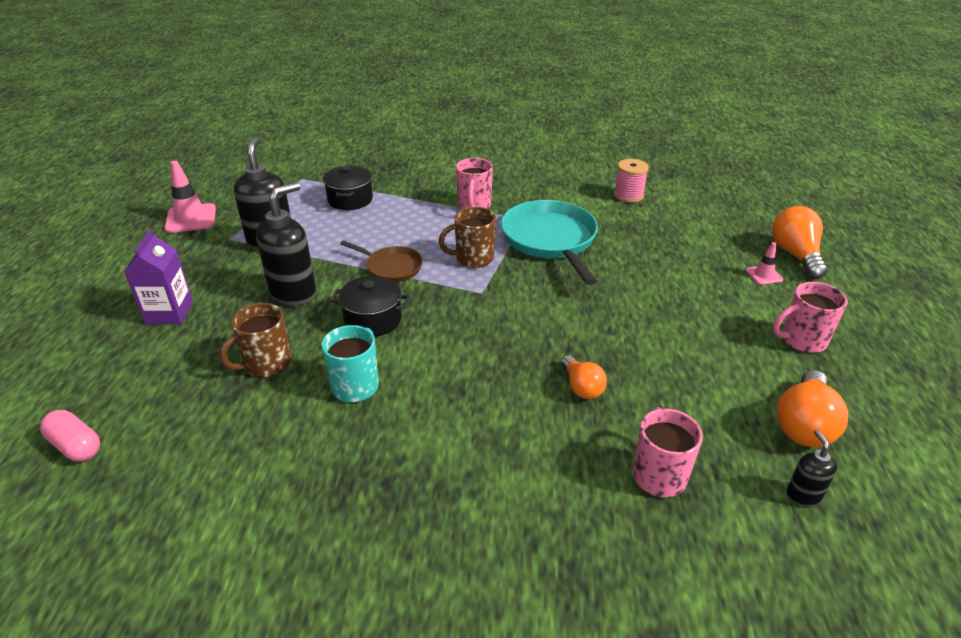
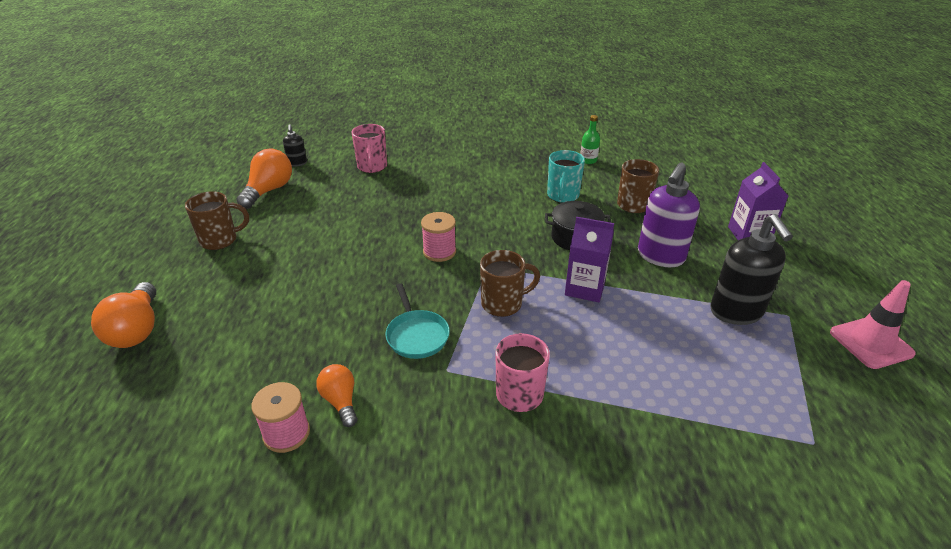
camera: 175 degrees right, 0 degrees up
(76, 446) = (705, 163): pink capsule -> none
(270, 467) = (588, 160): none -> green bottle
(294, 293) = (660, 256): black soap dispenser -> purple soap dispenser
(350, 200) = (699, 394): black pot -> none
(391, 267) = (585, 288): brown pan -> purple carton
(533, 311) = (439, 252): none -> pink spool
(550, 240) = (417, 335): turquoise pan -> turquoise pan, size x0.55
(581, 387) = (407, 202): orange light bulb -> orange light bulb (340, 401)
(763, 275) = (197, 301): pink traffic cone -> none
(802, 340) = (220, 240): pink mug -> brown mug

